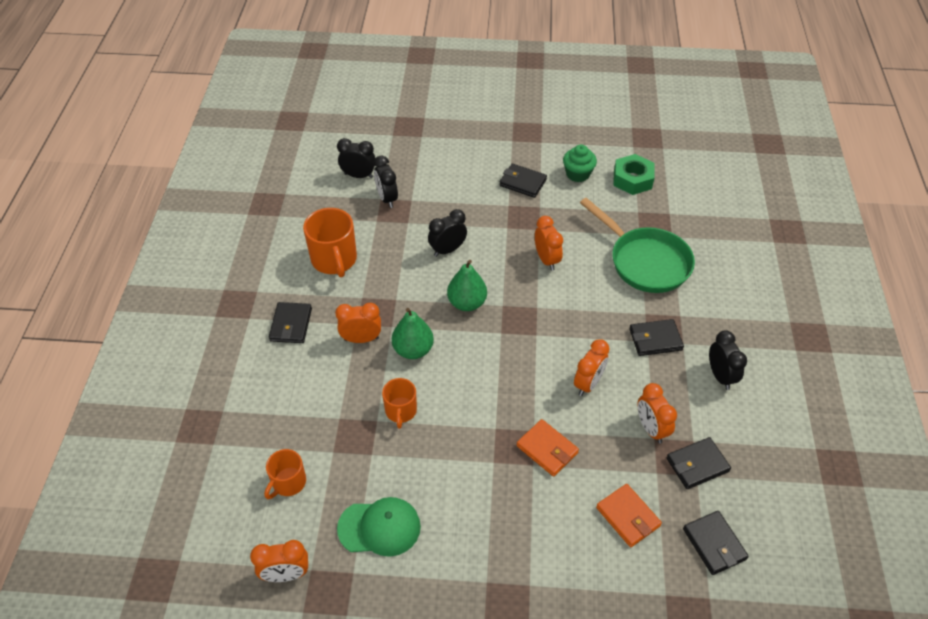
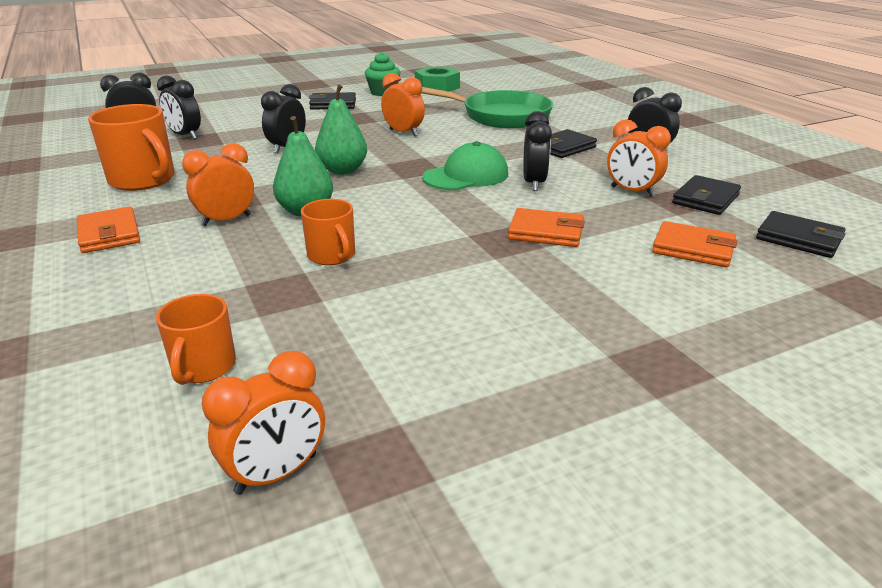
camera: 30 degrees left, 20 degrees down
(291, 325) = (109, 234): black wallet -> orange wallet
(379, 527) = (398, 360): green cap -> green cap (466, 176)
(588, 384) = (534, 183): orange clock -> black clock

